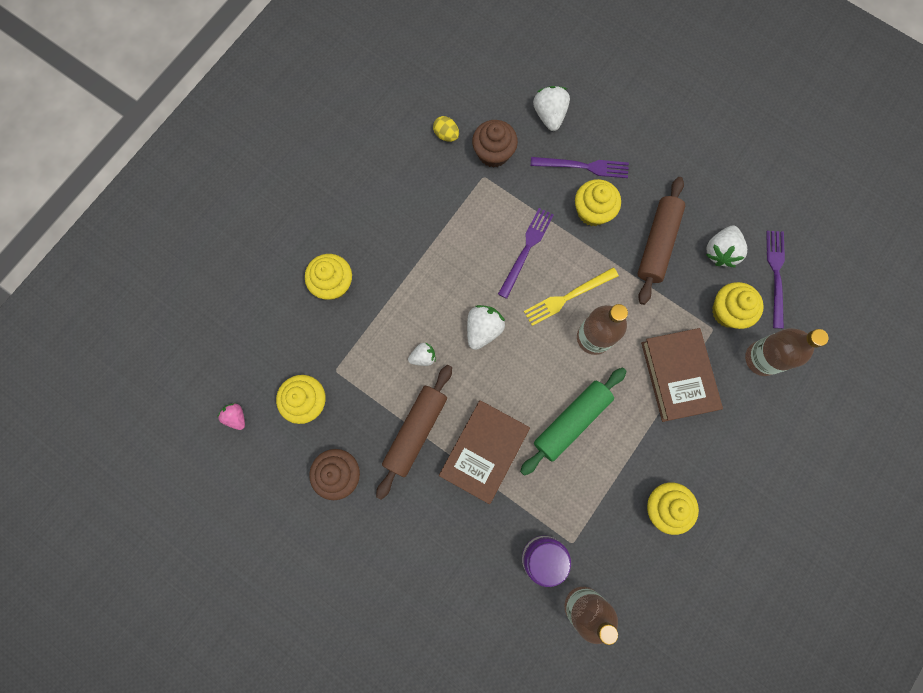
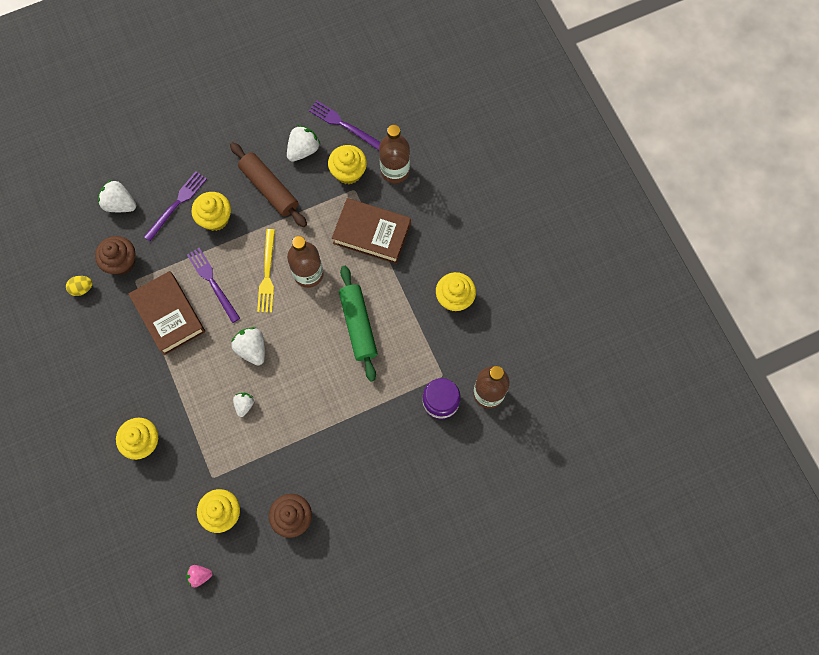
camera: 60 degrees left, 5 degrees down
(416, 431) = (296, 442): brown rolling pin -> none
(484, 452) = (342, 400): brown book -> brown book (169, 315)
(720, 251) = (303, 150): white strawberry -> white strawberry turned 105 degrees counterclockwise

